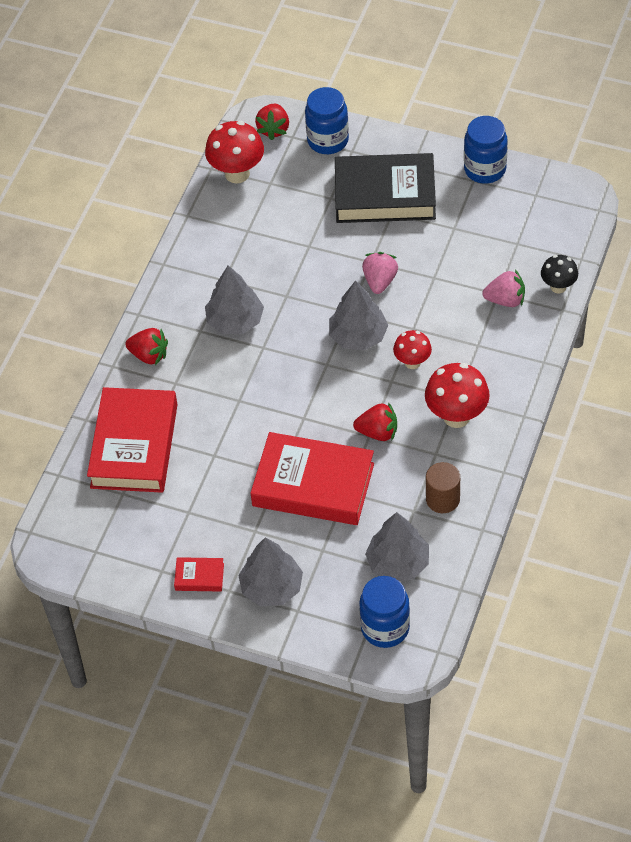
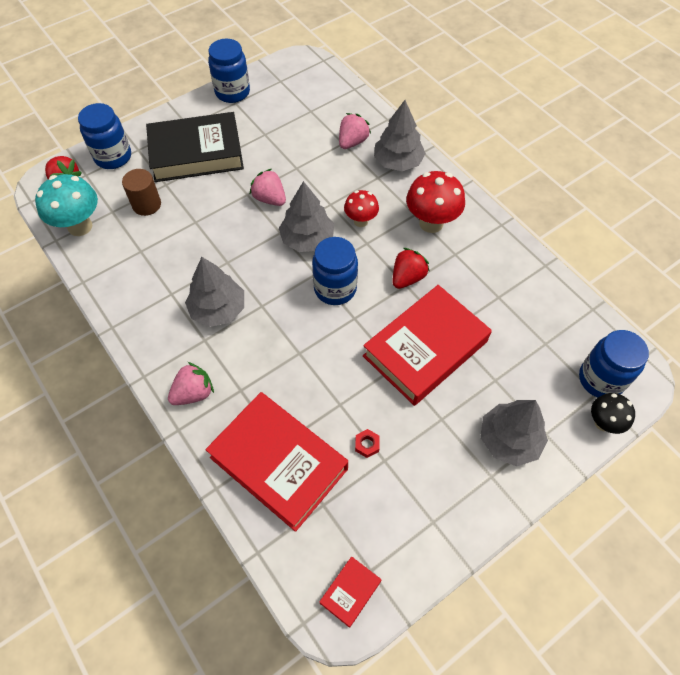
camera: 60 degrees left, 5 degrees up
(149, 355) = (193, 393): red strawberry -> pink strawberry
(193, 493) = (367, 445): none -> red nut
(199, 577) = (460, 492): red book -> red book (350, 592)
(237, 173) = (80, 226): red mushroom -> turquoise mushroom
(322, 387) = (335, 289): none -> blue jar
(385, 194) = (196, 153): black book -> black book turned 45 degrees clockwise
(398, 563) = (542, 335): grey tree -> grey tree (398, 162)
(442, 499) = (500, 273): brown cylinder -> brown cylinder (146, 204)
(558, 287) = (367, 111): black mushroom -> black mushroom (603, 423)

